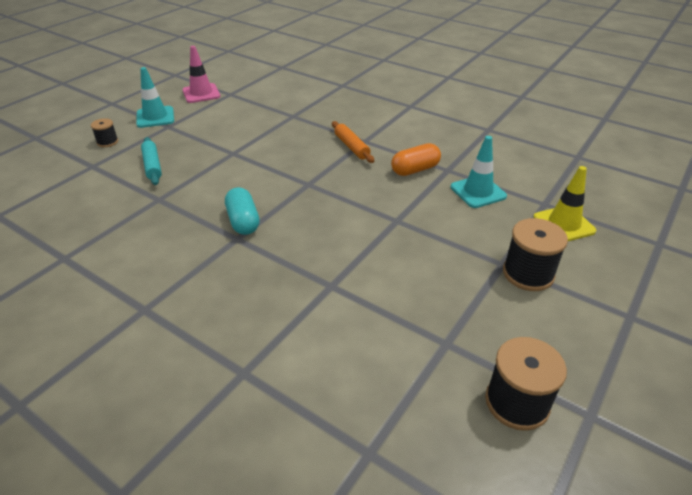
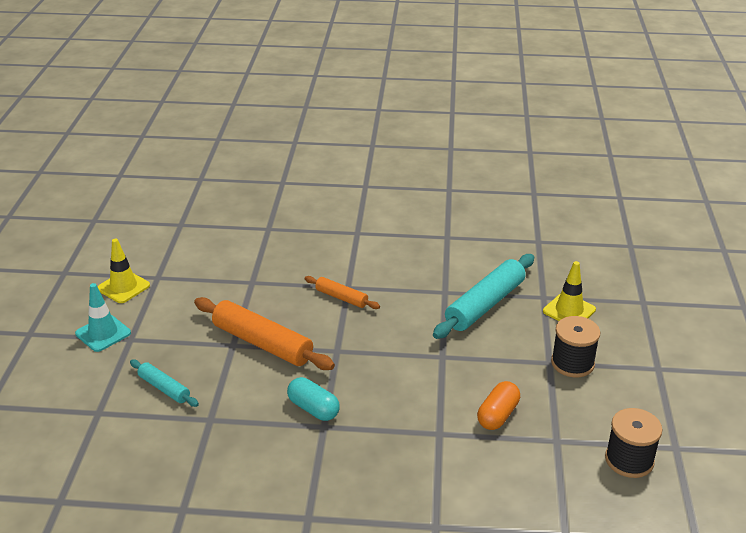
camera: 30 degrees left, 5 degrees down
(107, 142) = (82, 380): black spool -> none
(201, 93) = (123, 287): pink traffic cone -> yellow traffic cone
(256, 159) = (262, 343): none -> orange rolling pin
(415, 170) = (417, 302): orange capsule -> orange capsule (498, 415)
(478, 192) = (485, 305): turquoise traffic cone -> turquoise rolling pin

